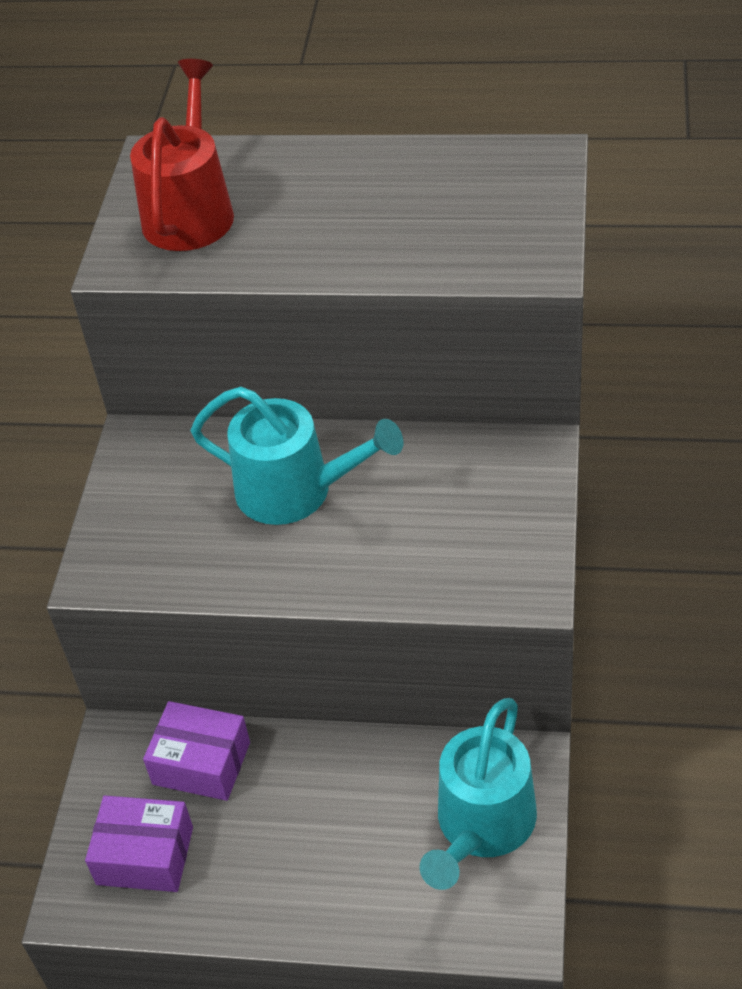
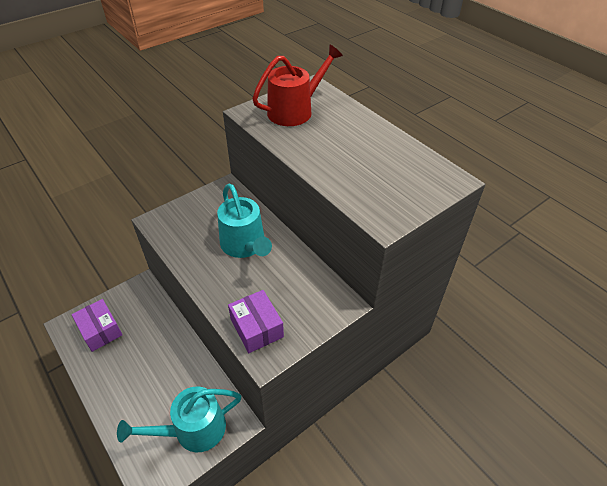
camera: 40 degrees right, 0 degrees up
(201, 763) = (151, 317): purple box -> purple box (257, 328)

